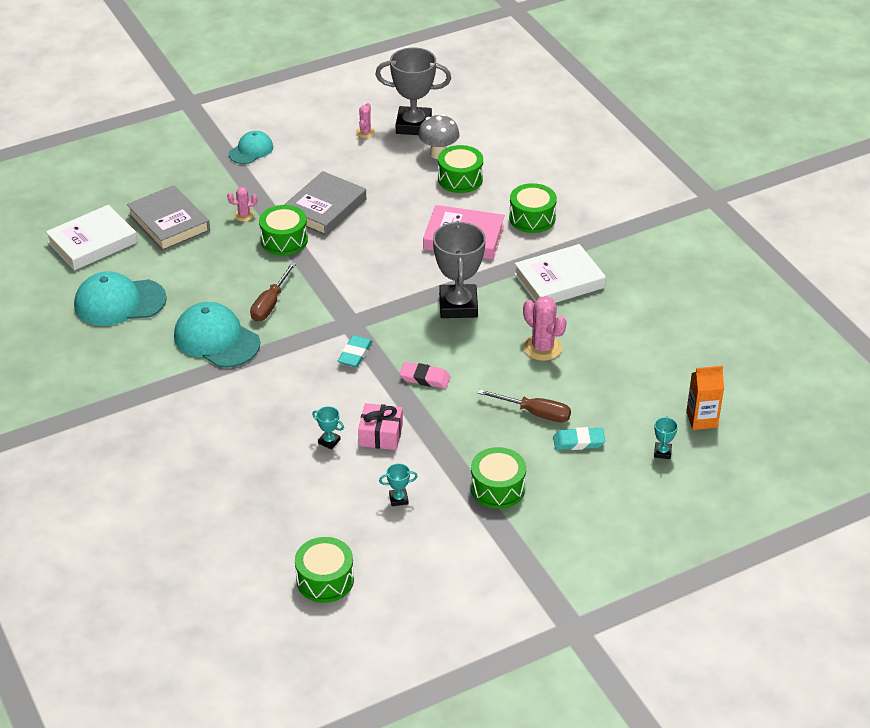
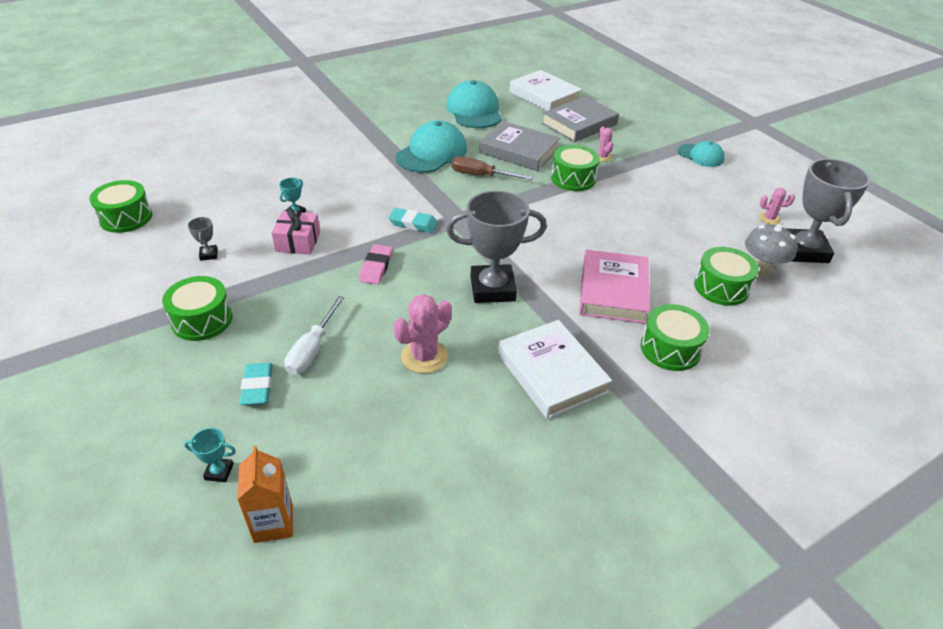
camera: 85 degrees right, 0 degrees up
(324, 208) = (629, 198): grey book -> grey book (519, 151)
(398, 499) = (209, 255): turquoise trophy -> grey trophy
(535, 413) = (312, 349): brown screwdriver -> white screwdriver

